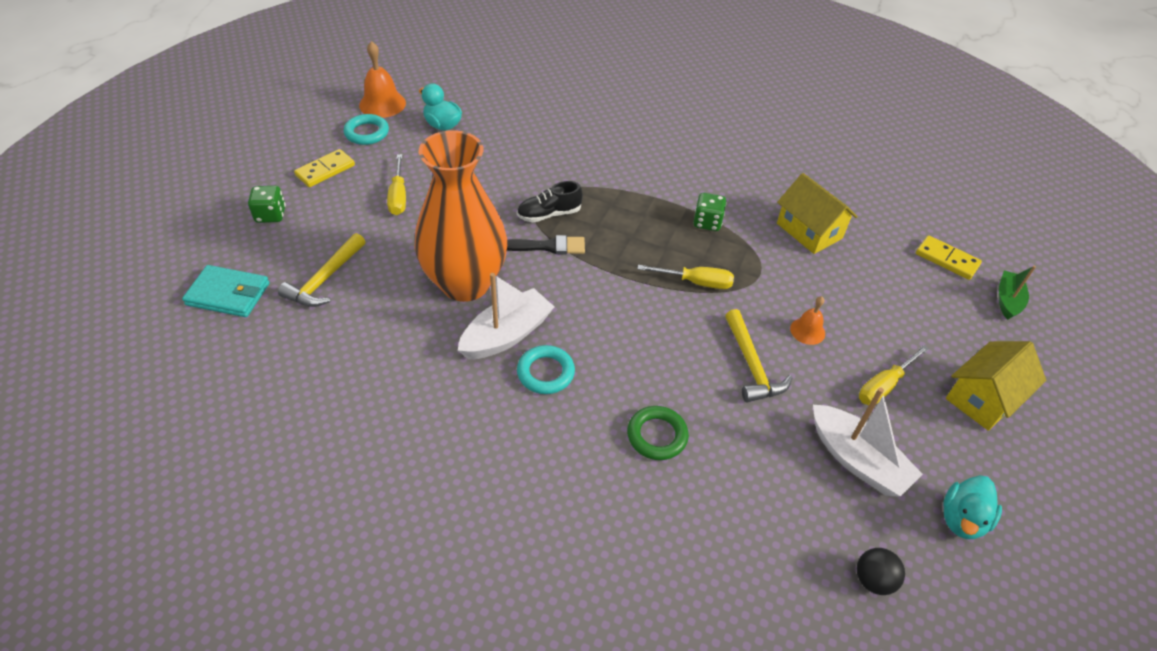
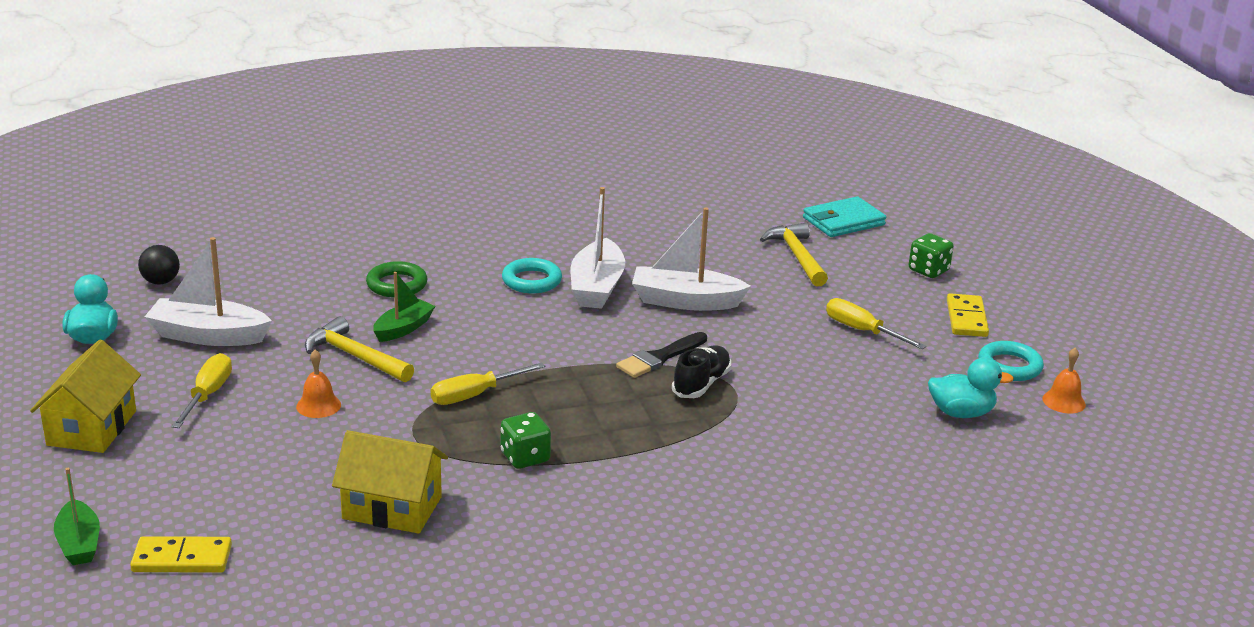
camera: 140 degrees right, 20 degrees down
(382, 104) = (1063, 401): orange bell -> orange bell, size x0.59
(465, 283) = (685, 301): orange vase -> white boat
(693, 375) = (403, 328): none -> green boat

